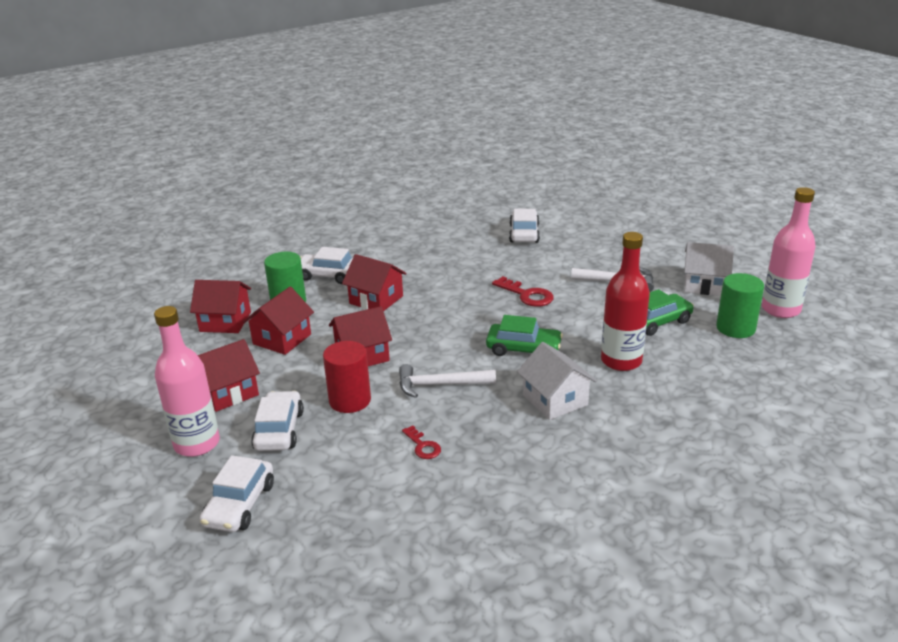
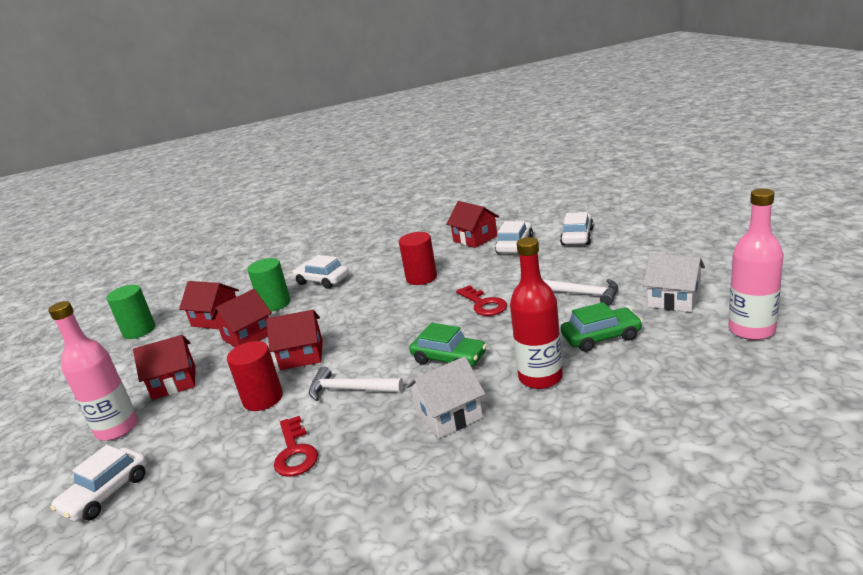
camera: 20 degrees right, 5 degrees down
(279, 430) = (187, 422): white car -> white car (577, 237)
(376, 300) = (347, 304): red house -> red house (475, 238)
(422, 446) = (295, 452): red key -> red key, size x1.63
(443, 270) = (421, 278): none -> red cylinder
(555, 400) = (449, 415): white house -> white house turned 75 degrees clockwise
(735, 328) = (687, 348): green cylinder -> green cylinder (139, 330)

